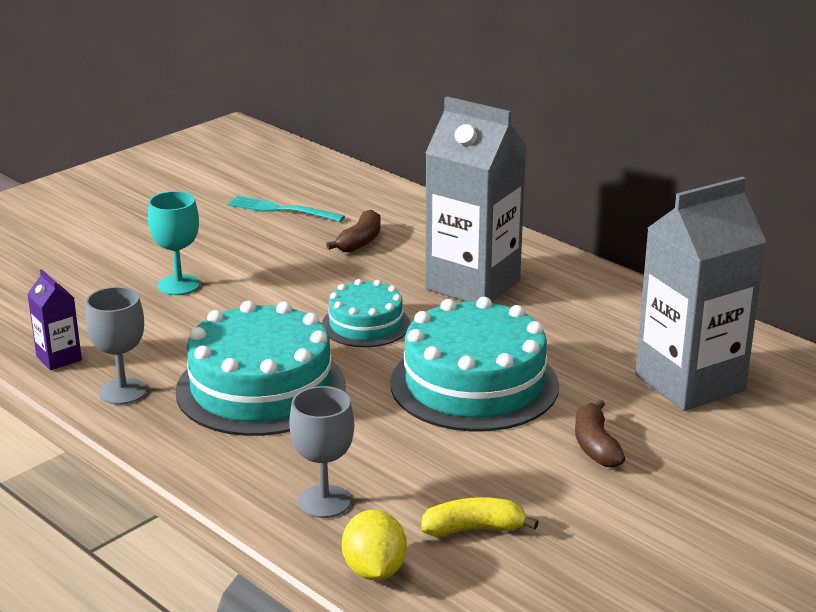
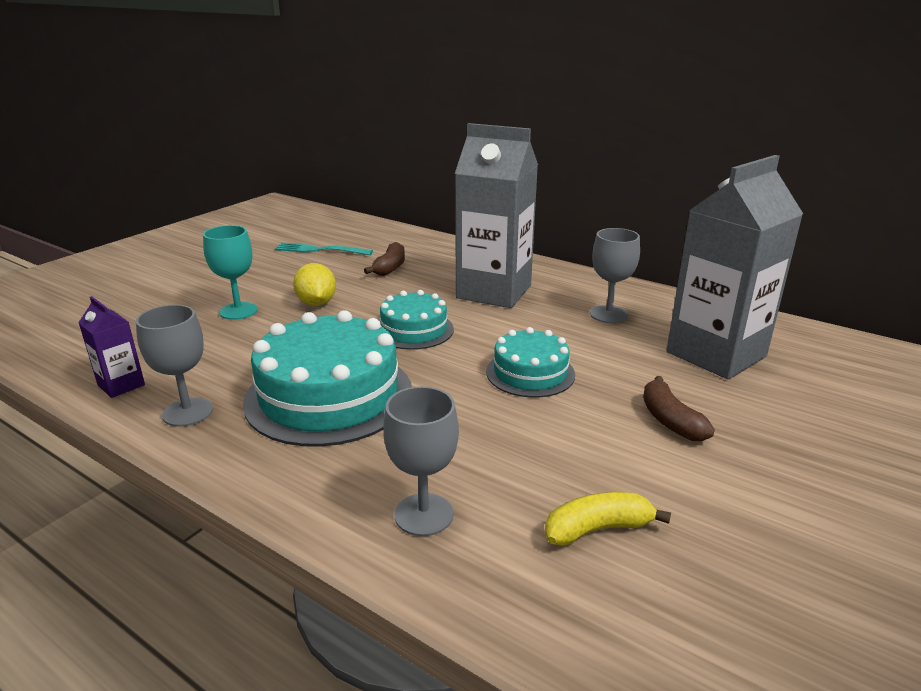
camera: 10 degrees left, 0 degrees up
(374, 570) = (508, 602): yellow lemon -> yellow lemon (316, 303)
(474, 384) = (530, 373): turquoise cake -> turquoise cake, size x0.56
(594, 325) = (608, 314): none -> grey goblet

